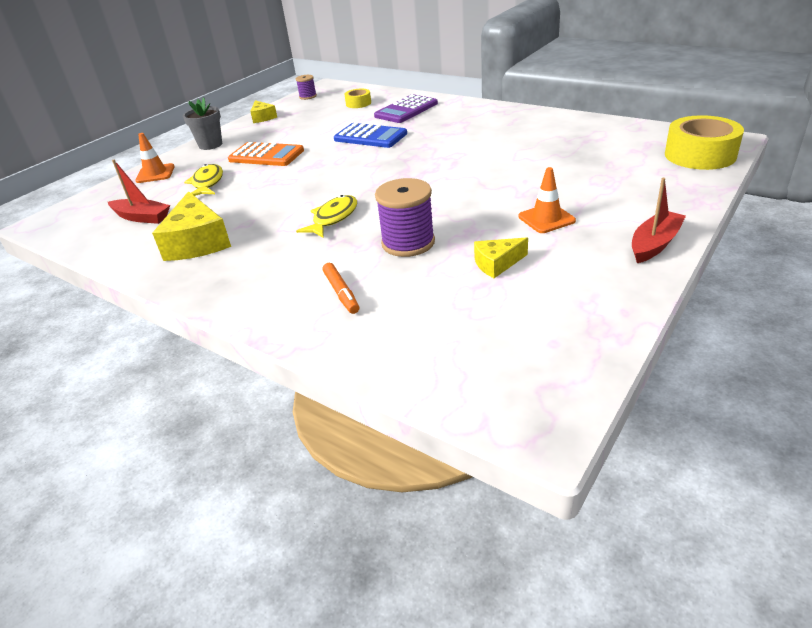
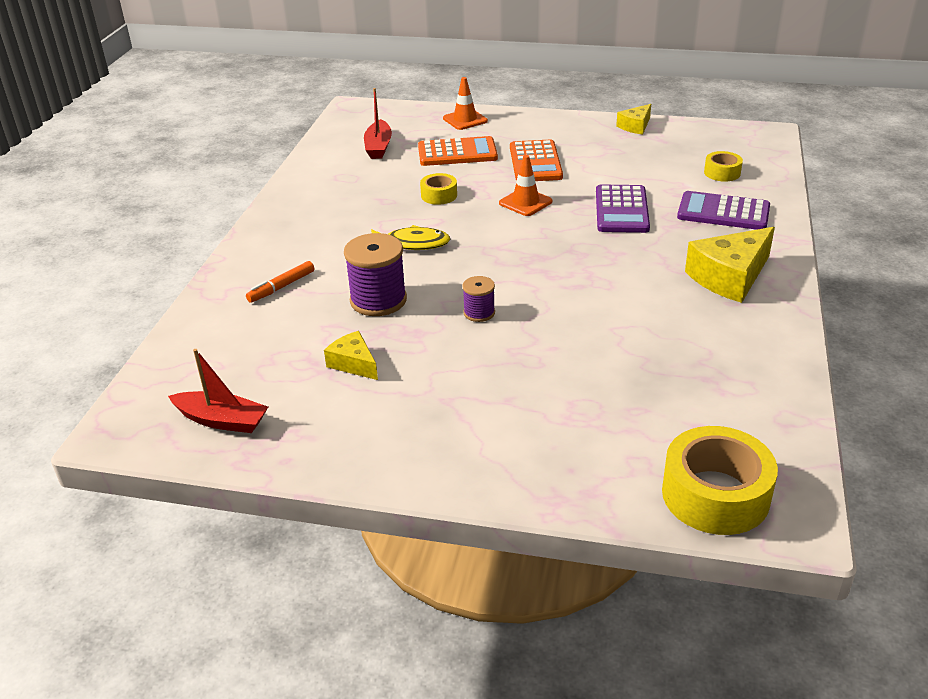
camera: 65 degrees right, 0 degrees up
(197, 242) = (345, 189): yellow cheese -> yellow cheese (730, 277)
(207, 183) = (457, 153): yellow fish -> orange calculator
(210, 145) = (544, 123): grey flower pot -> none
(267, 198) = (439, 195): none -> yellow tape
(308, 96) = (720, 132): purple spool -> purple spool (479, 313)
(370, 137) = (621, 210): blue calculator -> purple calculator
(546, 219) = (461, 380): orange traffic cone -> orange traffic cone (525, 202)
(654, 244) = (428, 470): red boat -> red boat (222, 420)

